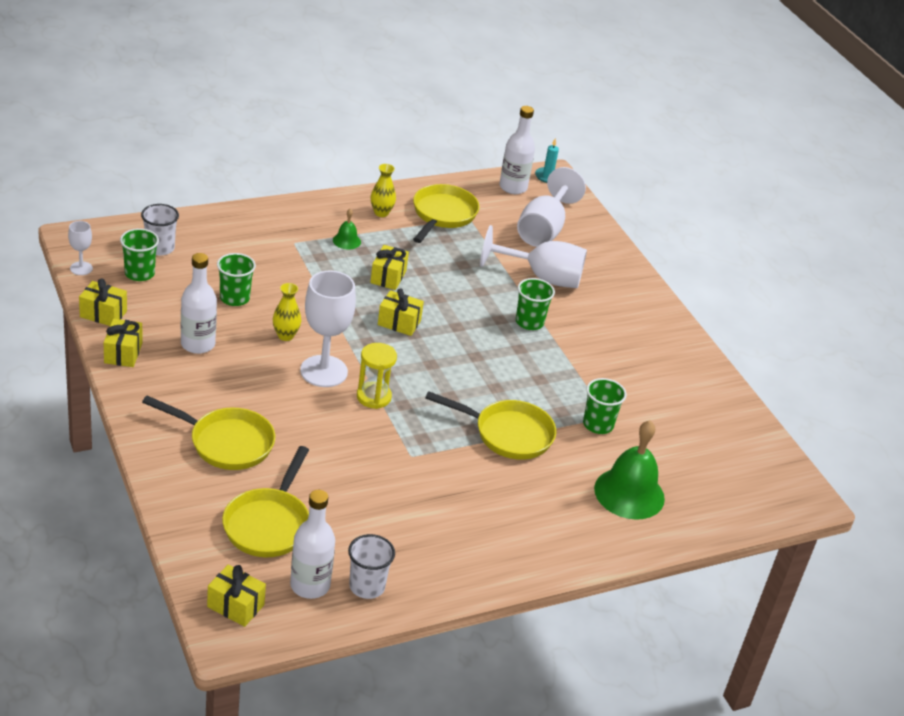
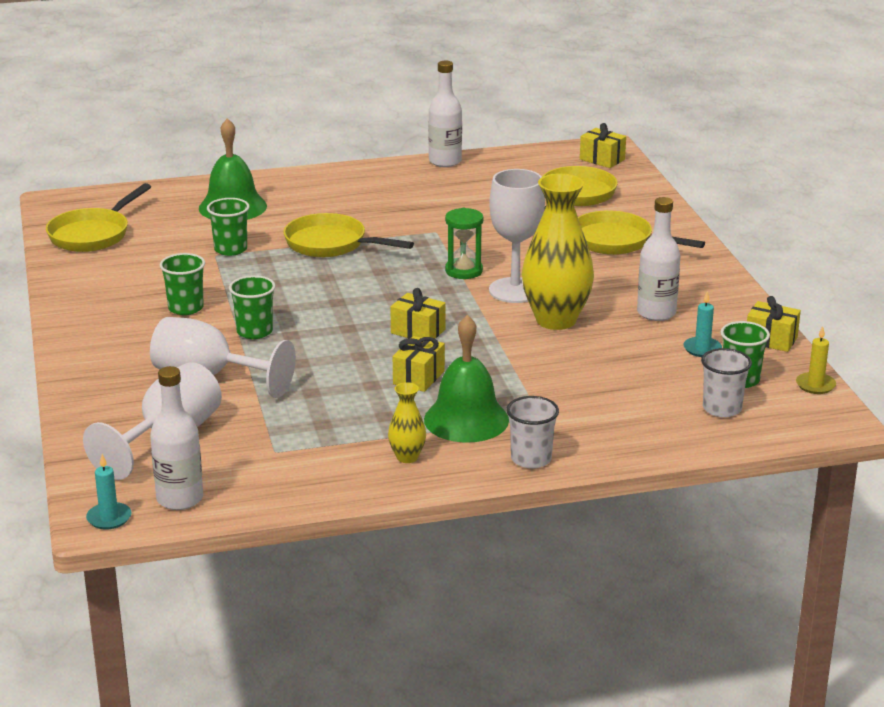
camera: 165 degrees left, 10 degrees down
(81, 268) = (815, 385): white goblet -> yellow candle
(123, 353) = (737, 306): yellow gift -> none
(164, 304) = (702, 349): none -> turquoise candle
(234, 298) = (617, 355): green cup -> green cup (186, 308)
(285, 335) = (556, 320): yellow vase -> yellow vase, size x2.14
(310, 585) = (542, 167): white bottle -> white bottle (445, 161)
(346, 241) = (466, 419): green bell -> green bell, size x2.14
(367, 586) = (495, 165): white cup -> white cup (531, 459)
(373, 397) = (464, 271): yellow hourglass -> green hourglass
(442, 215) = (314, 455): yellow pan -> yellow pan (92, 234)

